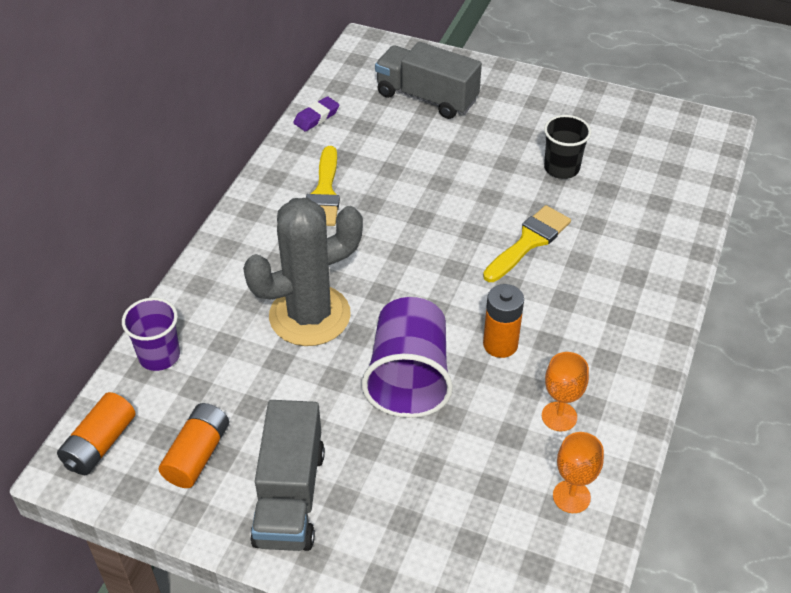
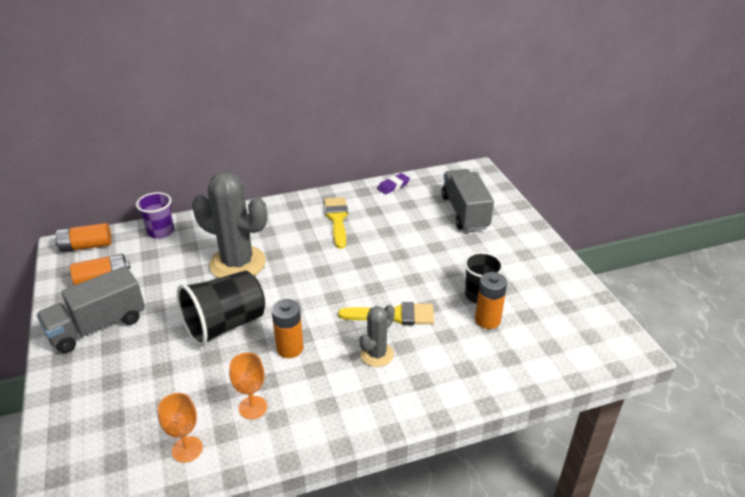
camera: 50 degrees right, 10 degrees down
(316, 117) = (393, 186): purple eraser -> purple eraser turned 45 degrees counterclockwise
(324, 193) = (337, 219): yellow brush -> yellow brush turned 120 degrees clockwise
(409, 378) = (225, 325): purple cup -> black cup
(572, 285) = (377, 354): none -> grey cactus
(600, 185) = (487, 320): none -> orange battery

